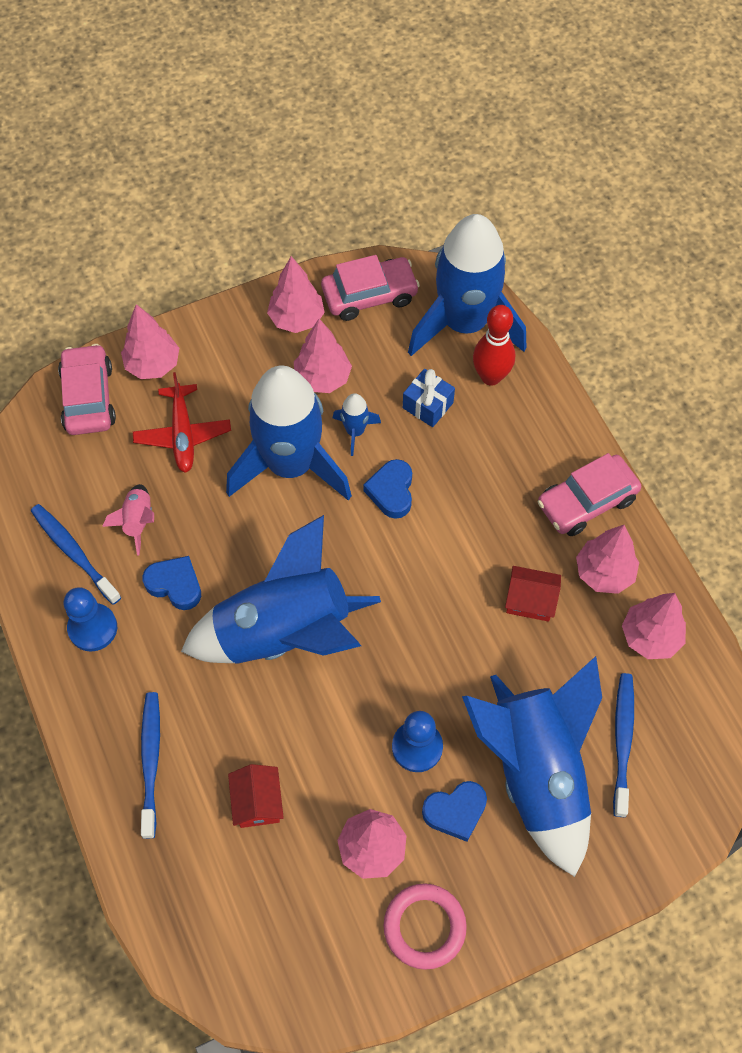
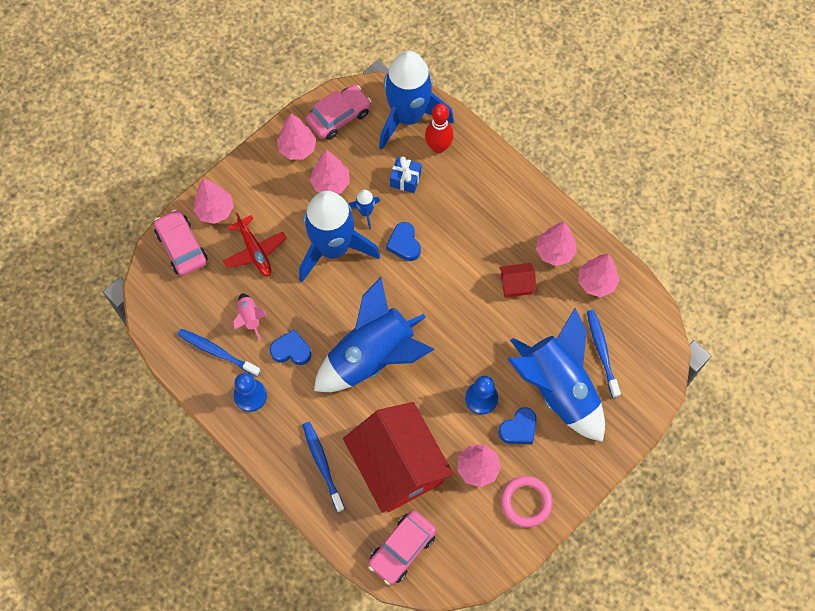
camera: 20 degrees left, 5 degrees up
(257, 802) = (398, 465): red house -> red house, size x2.46
(586, 501) = (528, 210): pink car -> pink car (402, 549)

